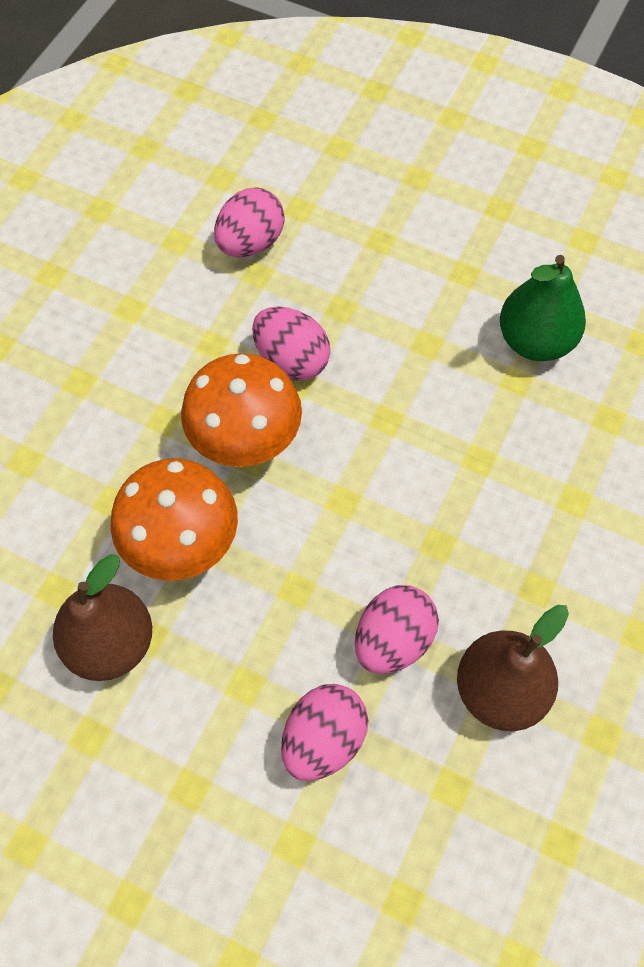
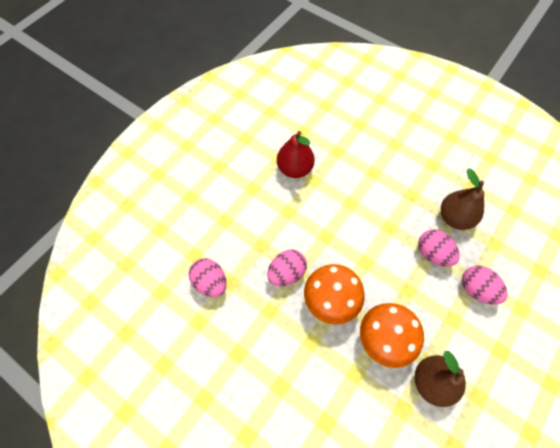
camera: 80 degrees left, 0 degrees up
(535, 341) = (295, 169): green pear -> red pear

